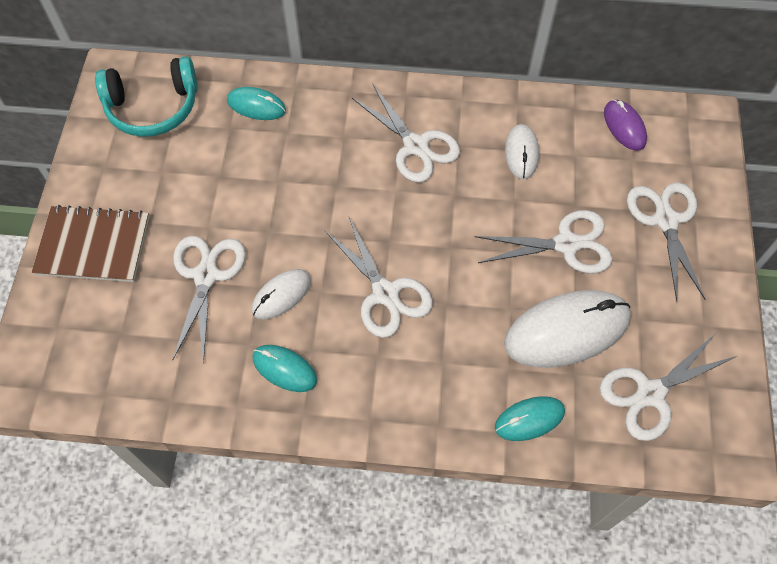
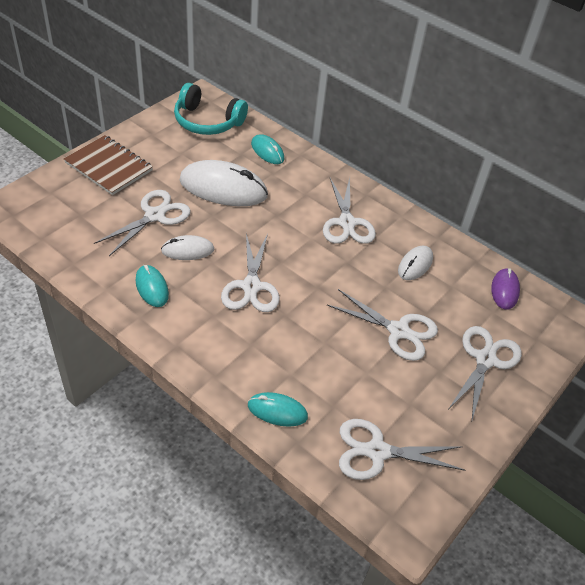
camera: 30 degrees right, 15 degrees down
(566, 331) = (351, 378): white mouse -> white mouse (223, 188)

